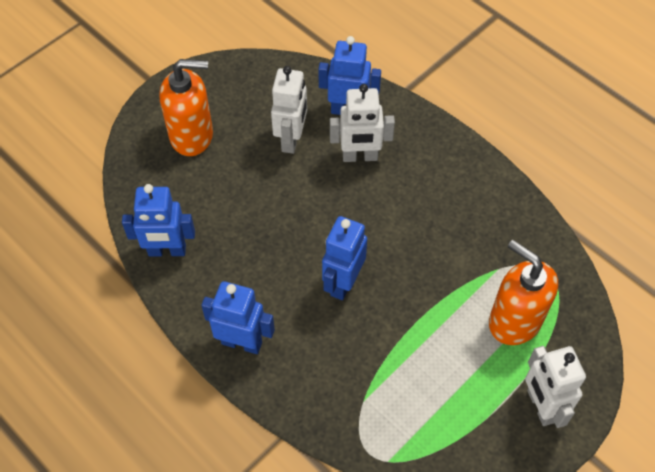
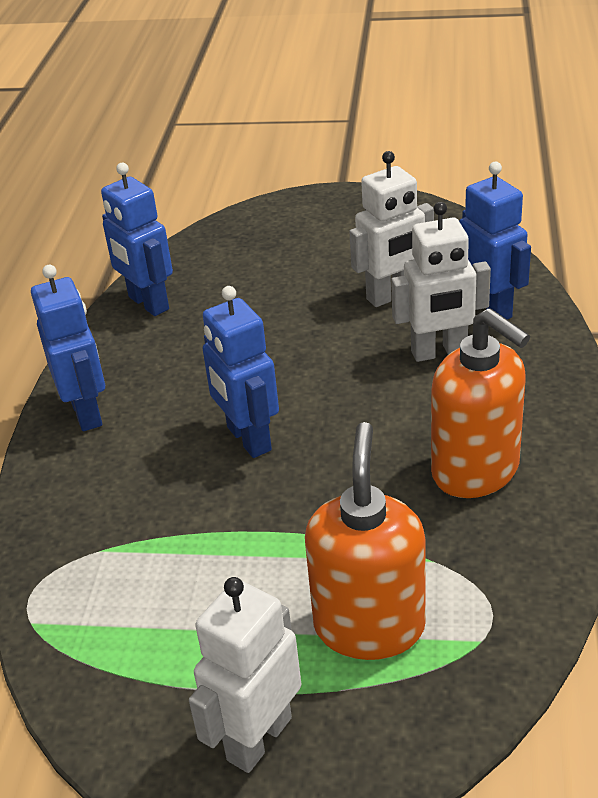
camera: 55 degrees right, 20 degrees down
(192, 136) = (306, 239): orange soap dispenser -> orange soap dispenser (476, 471)
(343, 283) = (248, 439): blue robot -> blue robot turned 105 degrees counterclockwise
(360, 157) = (439, 352): white robot -> white robot turned 60 degrees counterclockwise

